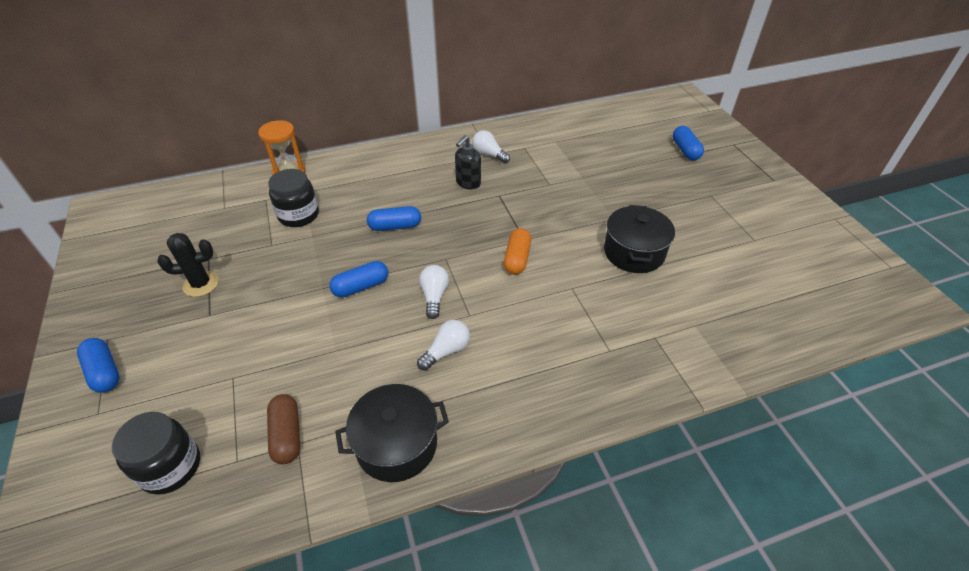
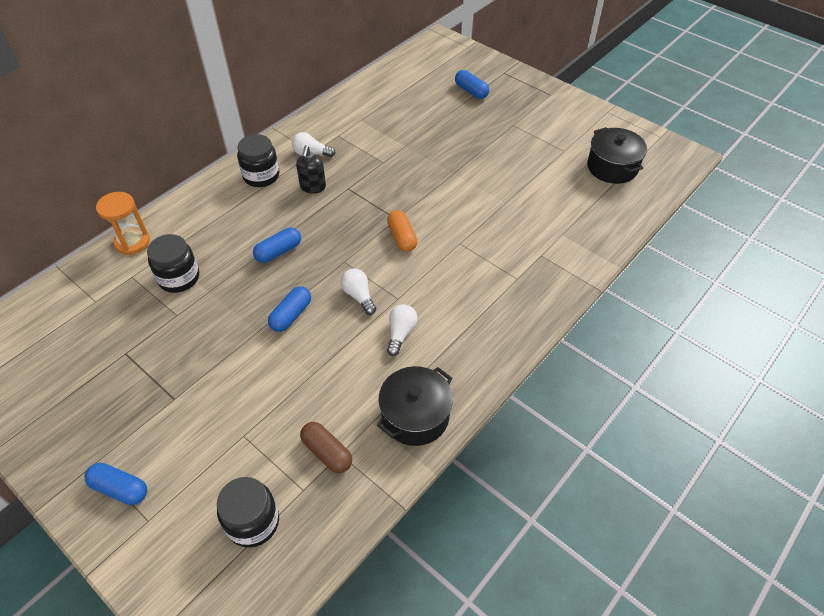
camera: 30 degrees left, 5 degrees up
(201, 284) = (140, 377): black cactus -> none
(431, 158) = (261, 176): none -> black jar
(634, 252) = (486, 195): black pot -> black pot (612, 167)

